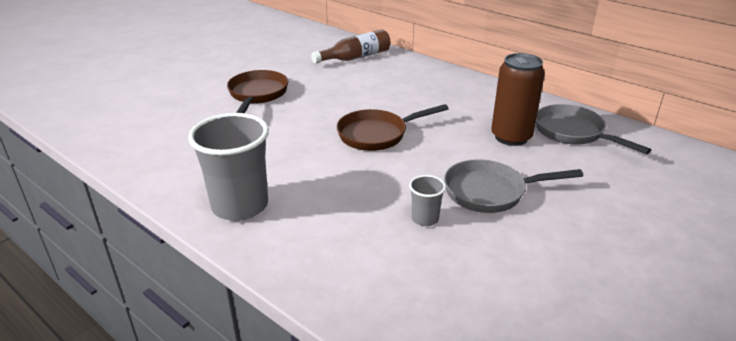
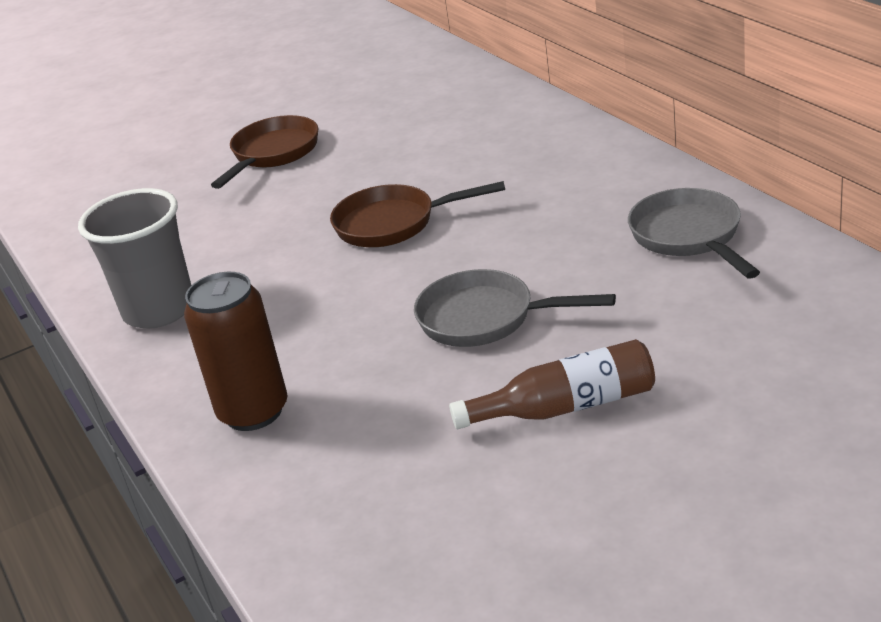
camera: 25 degrees right, 0 degrees up
(355, 57) = (452, 94): brown bottle -> brown bottle (566, 407)
(425, 219) = (369, 347): grey cup -> none
(511, 137) = (584, 238): brown can -> brown can (253, 412)

